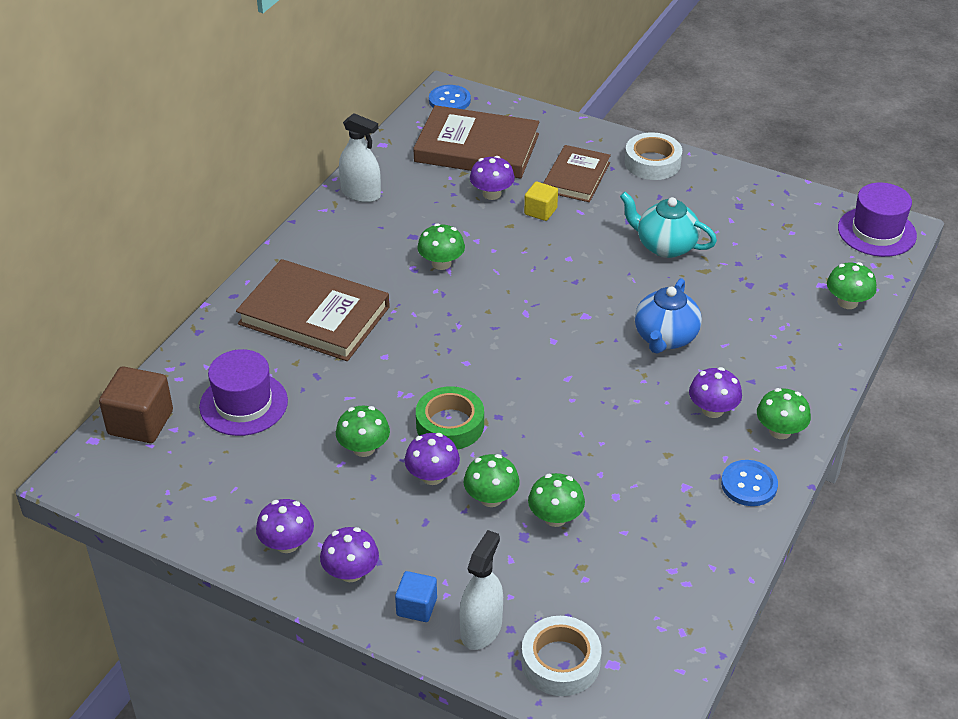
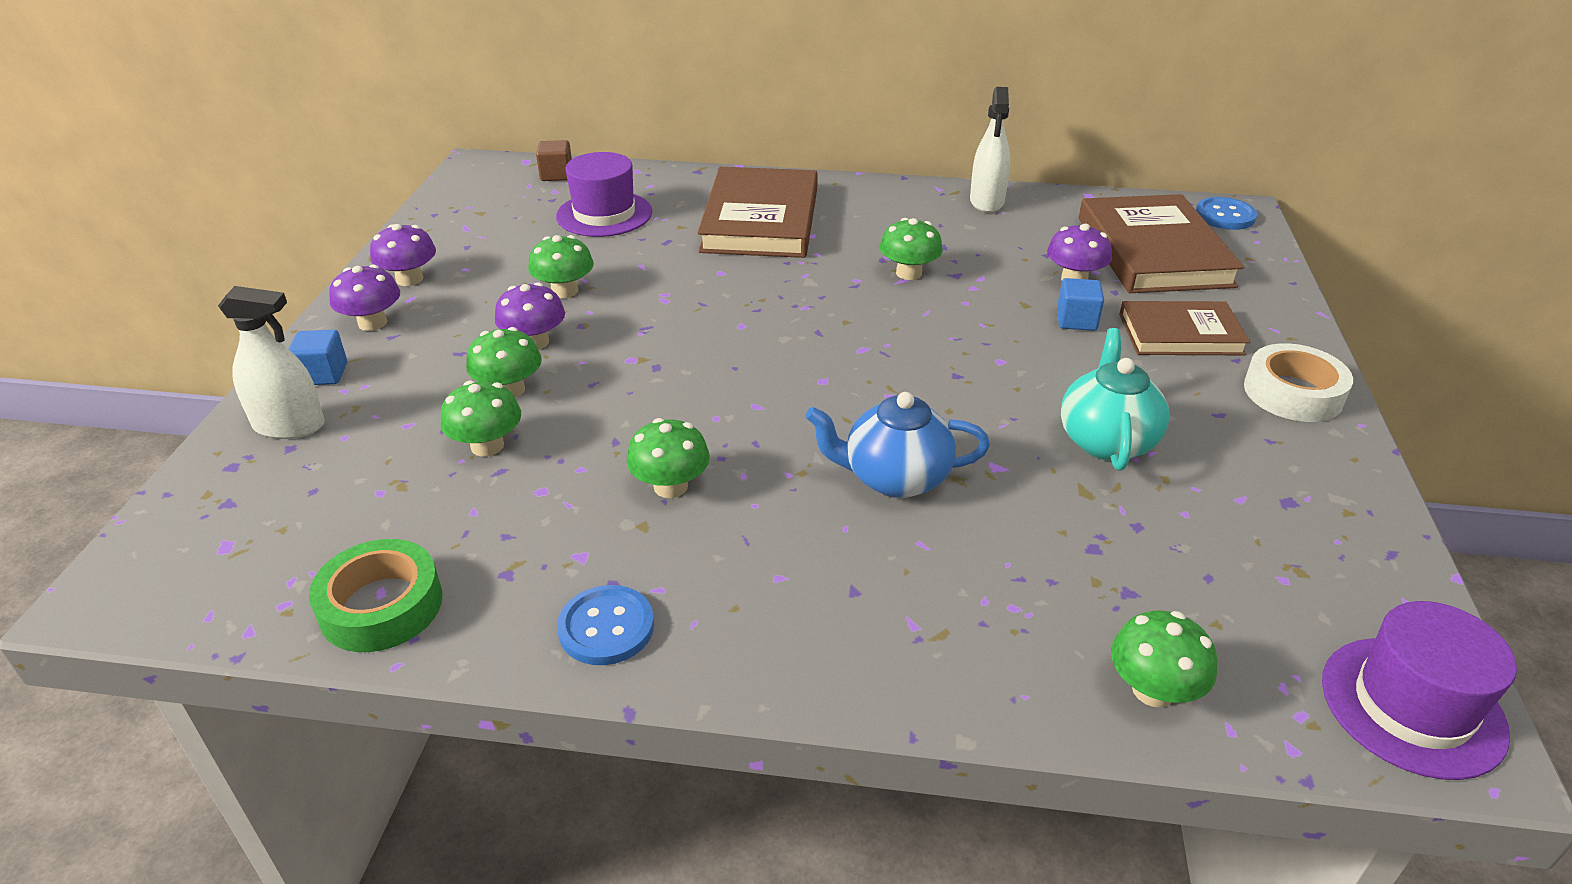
camera: 70 degrees right, 5 degrees down
(140, 423) = (556, 175): brown cube -> brown cube, size x0.59
(450, 425) = (625, 336): green tape -> green tape (381, 606)
(540, 211) = (1076, 320): yellow cube -> blue cube
(560, 662) = (231, 499): white tape -> none
(712, 410) = (761, 556): purple mushroom -> none
(780, 431) = (748, 646): green mushroom -> green mushroom (670, 486)

